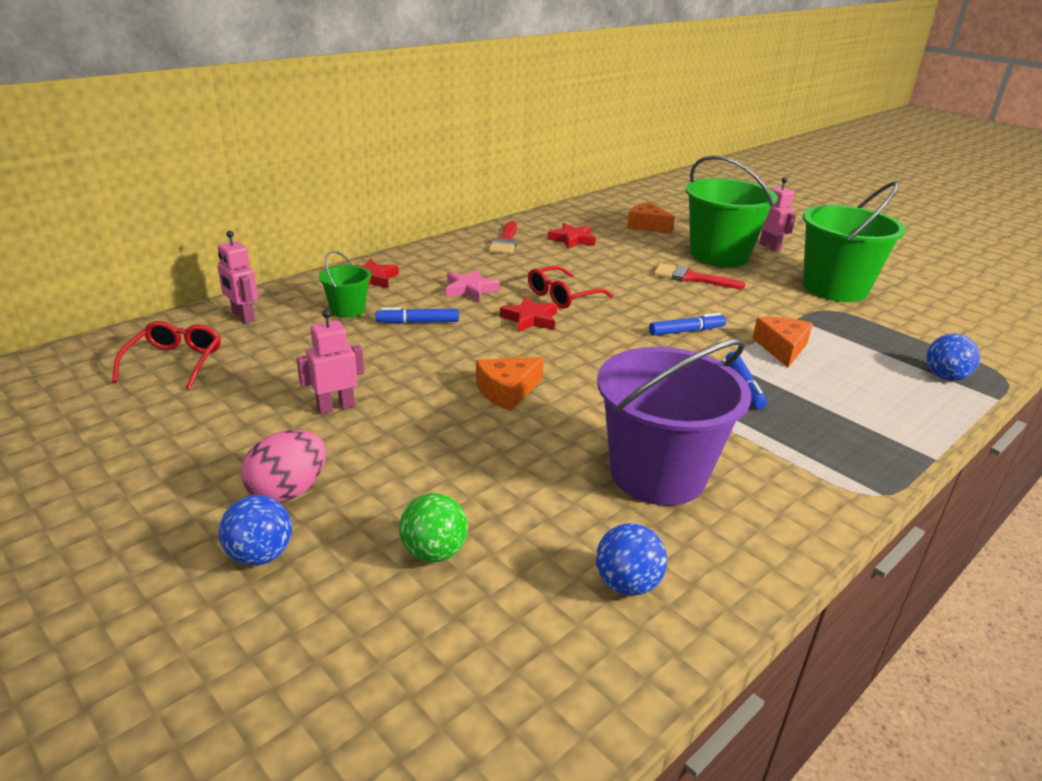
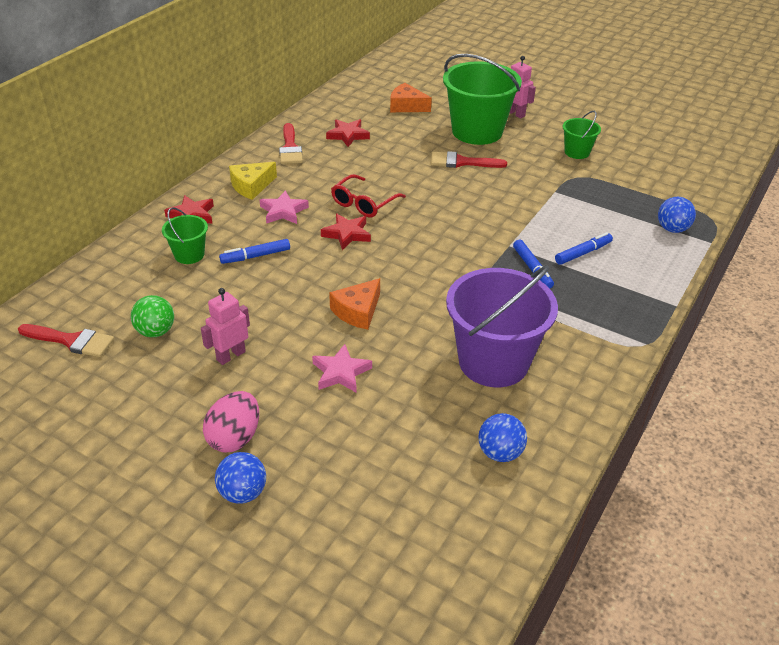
camera: 15 degrees left, 10 degrees up
(175, 362) = (71, 341): red glasses -> red brush
(243, 317) = (101, 281): pink robot -> none
(434, 552) = (363, 461): green ball -> green ball (156, 331)
(447, 265) = (251, 186): none -> yellow cheese
(455, 448) = (340, 372): none -> pink star
(686, 331) = (474, 222): blue marker -> blue marker (583, 253)
(781, 348) = (551, 225): orange cheese -> none
(834, 288) = (577, 152): green bucket -> green bucket, size x0.48

